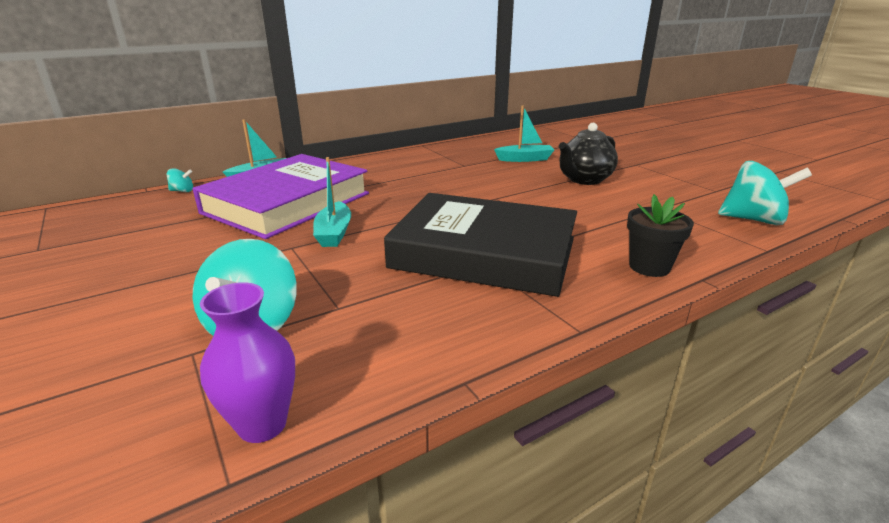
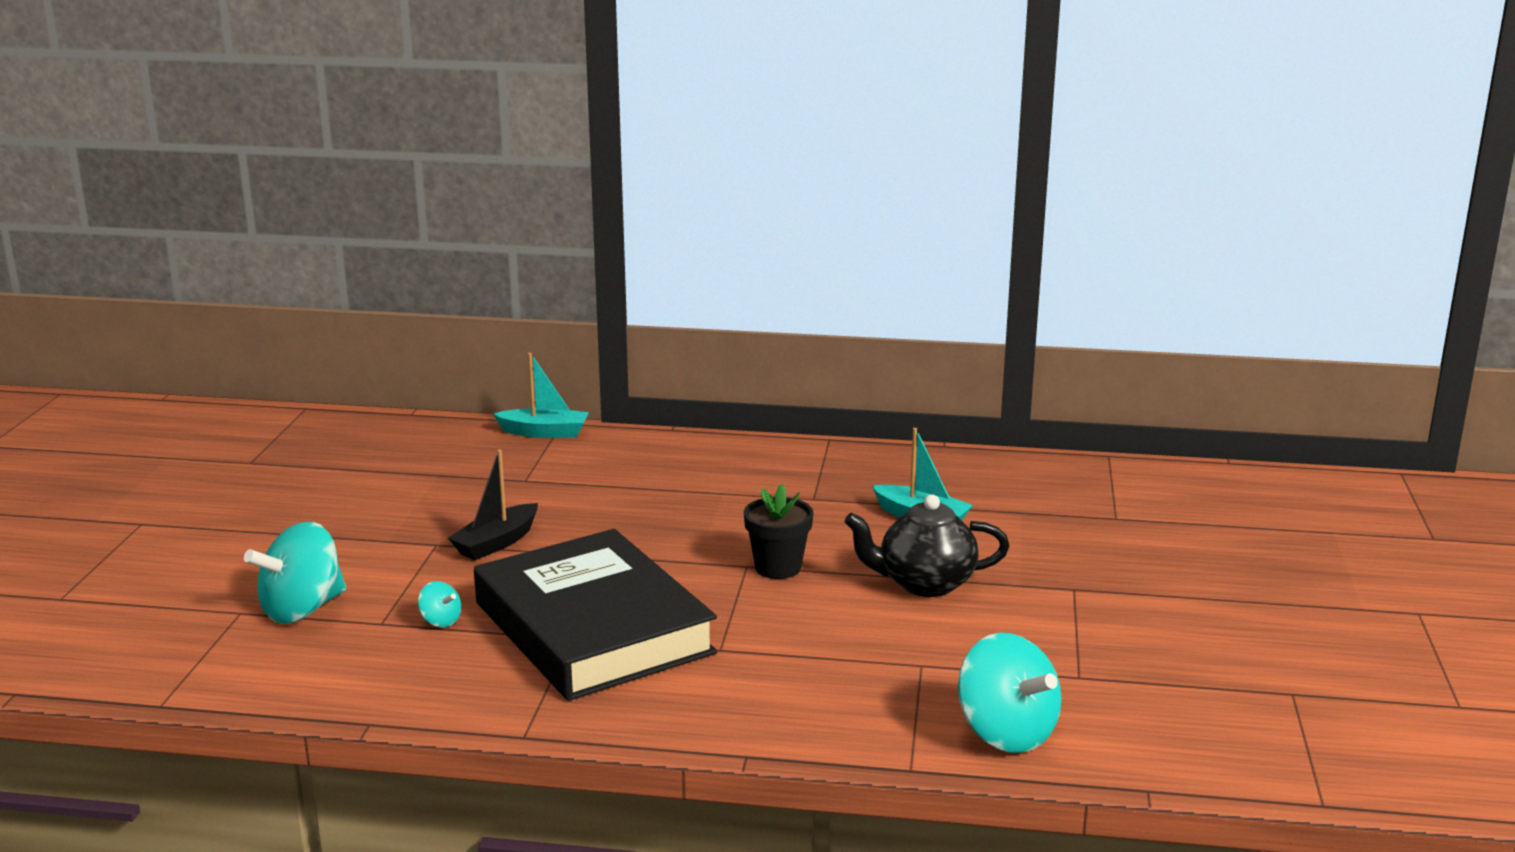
camera: 40 degrees right, 5 degrees down
(182, 191) = (441, 427): turquoise spinning top -> turquoise spinning top (440, 621)
(262, 424) = (216, 682): purple vase -> none
(287, 203) = (513, 484): purple book -> none
(334, 233) = (496, 543): turquoise boat -> black boat
(649, 267) = (722, 719): black flower pot -> black flower pot (778, 567)

